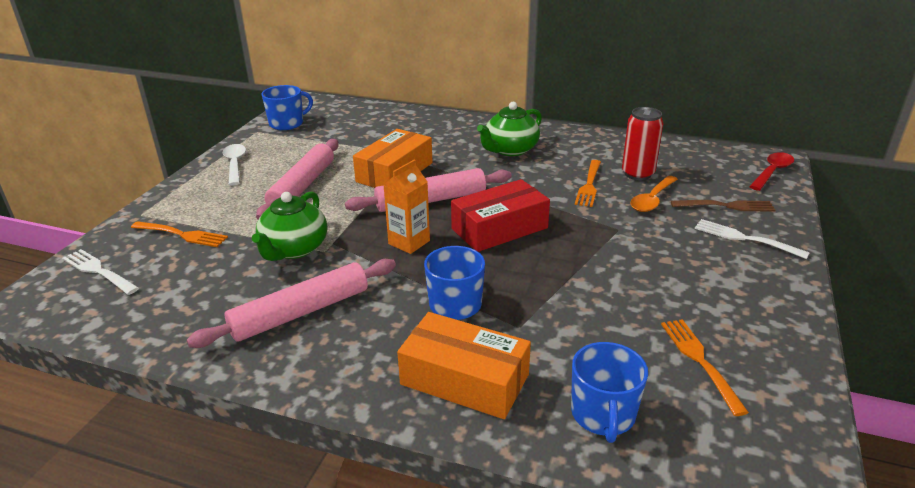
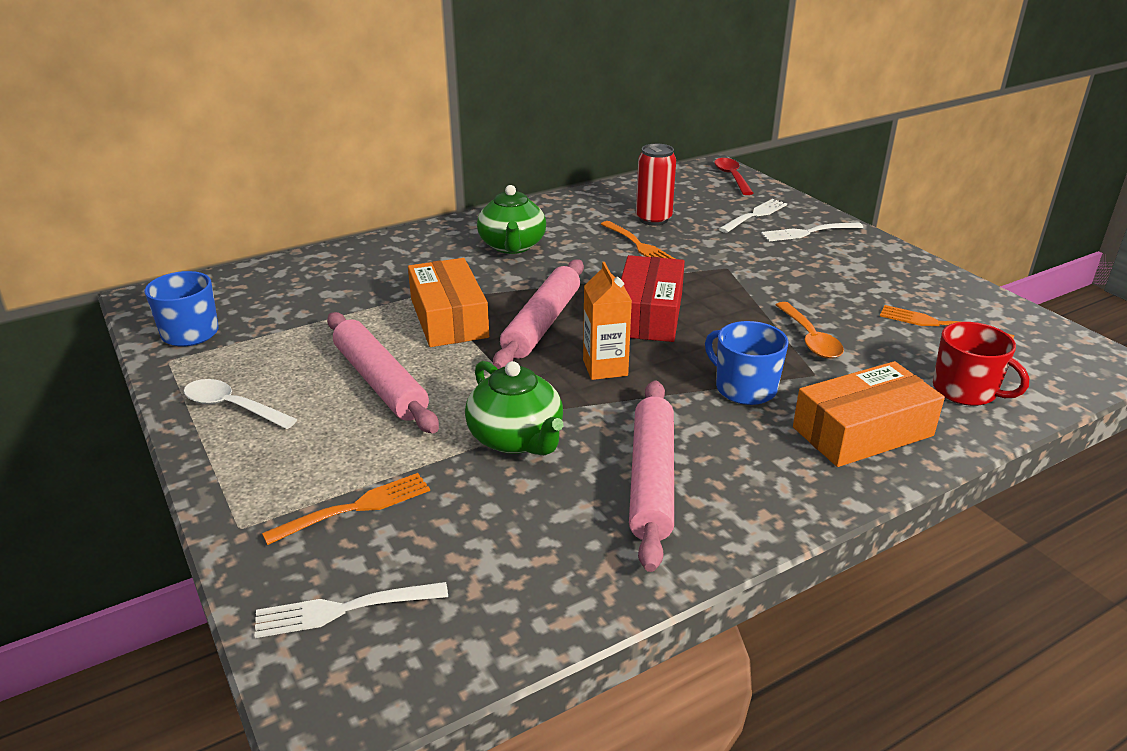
camera: 50 degrees left, 0 degrees up
(603, 415) = (965, 391): blue mug -> red mug
(652, 200) = (703, 234): orange spoon -> orange spoon (810, 339)
(725, 206) = (754, 215): brown fork -> white fork

